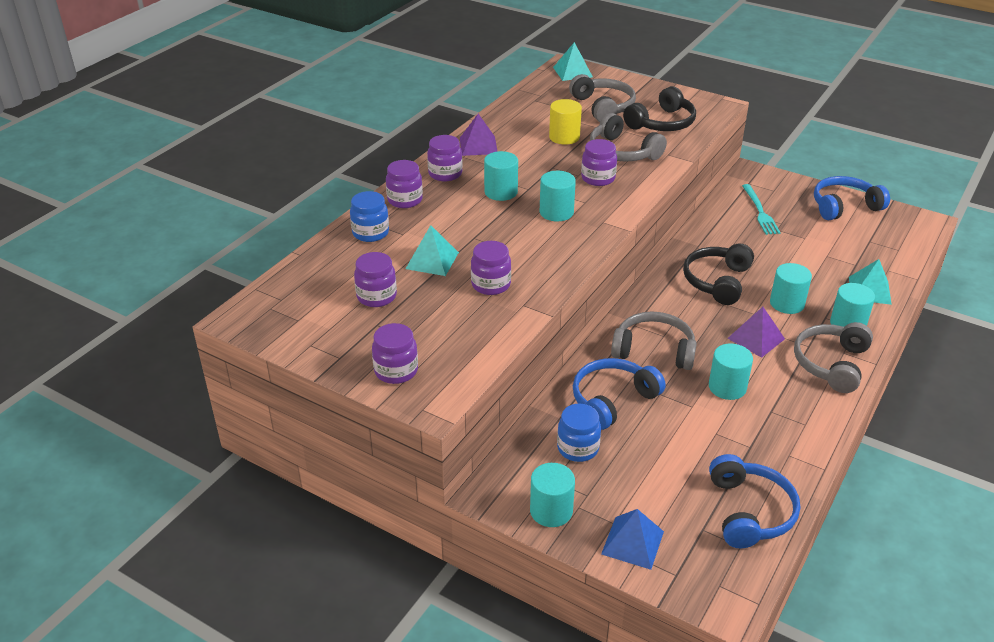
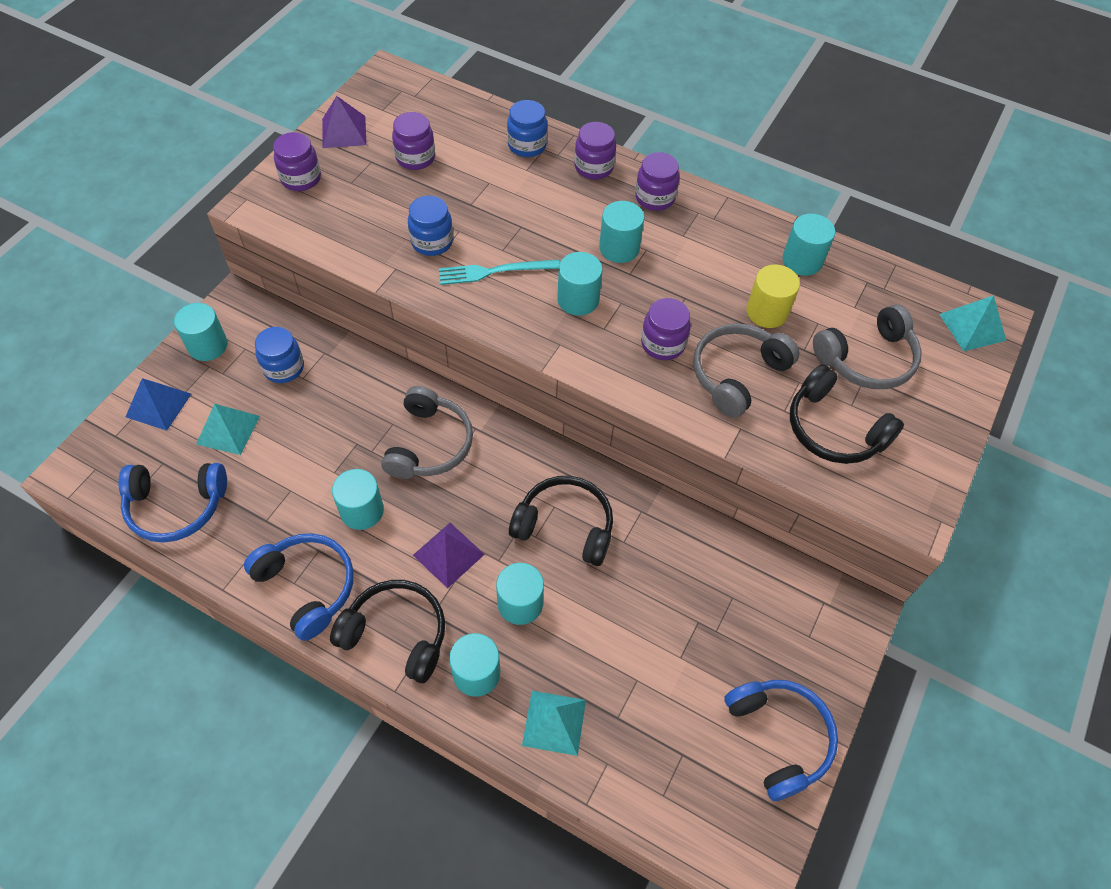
camera: 85 degrees right, 20 degrees up
(432, 260) = (477, 194): turquoise pyramid -> turquoise pyramid (228, 430)
(478, 146) = (727, 225): purple pyramid -> purple pyramid (344, 131)
(491, 285) = (432, 242): purple jar -> blue jar
(515, 120) = (802, 260): none -> turquoise cylinder
(612, 400) = (350, 400): blue headphones -> blue headphones (307, 586)
(760, 211) = (744, 606): turquoise fork -> turquoise fork (494, 271)
(831, 364) = (396, 634): grey headphones -> black headphones

